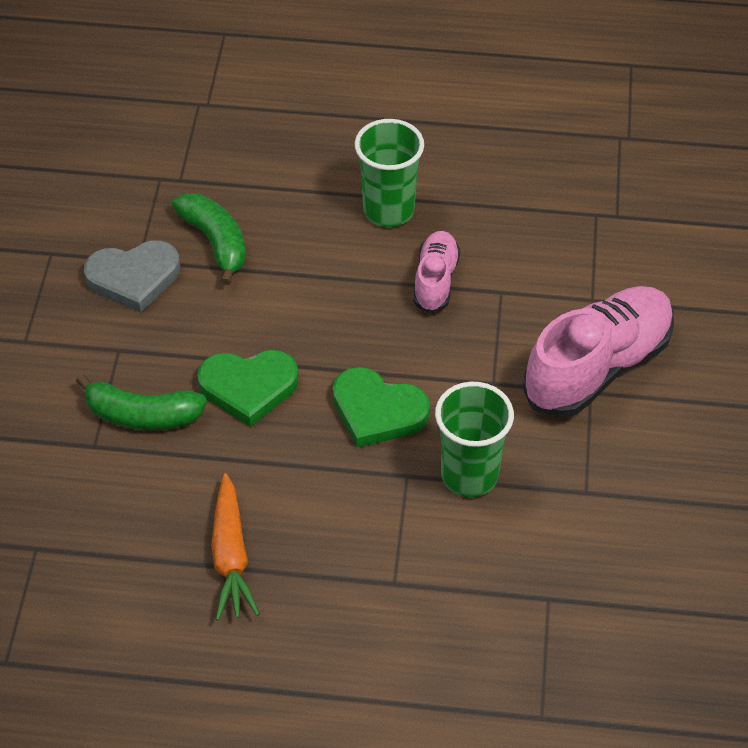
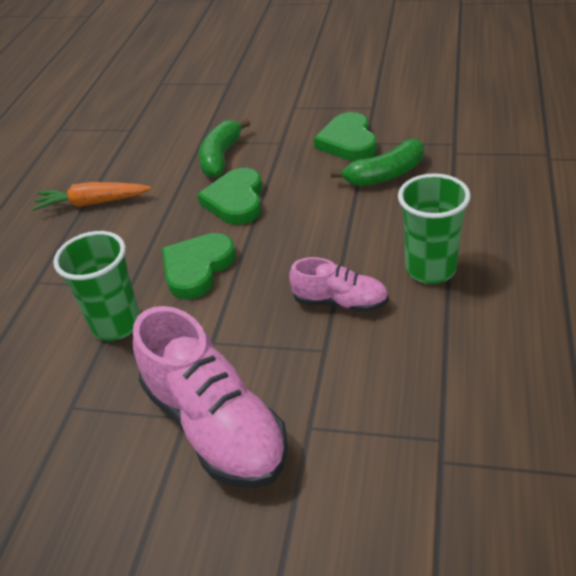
camera: 100 degrees right, 10 degrees down
(134, 278) = (348, 142): grey heart -> green heart

